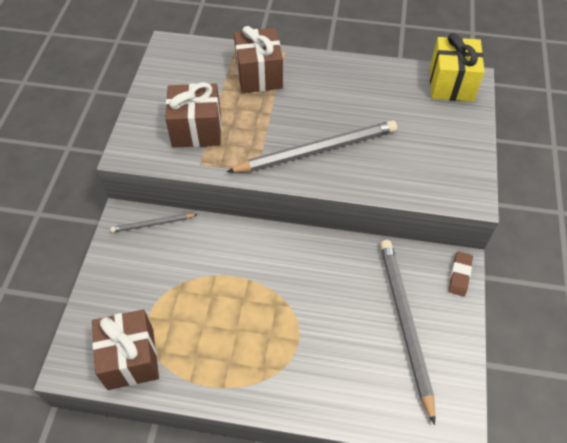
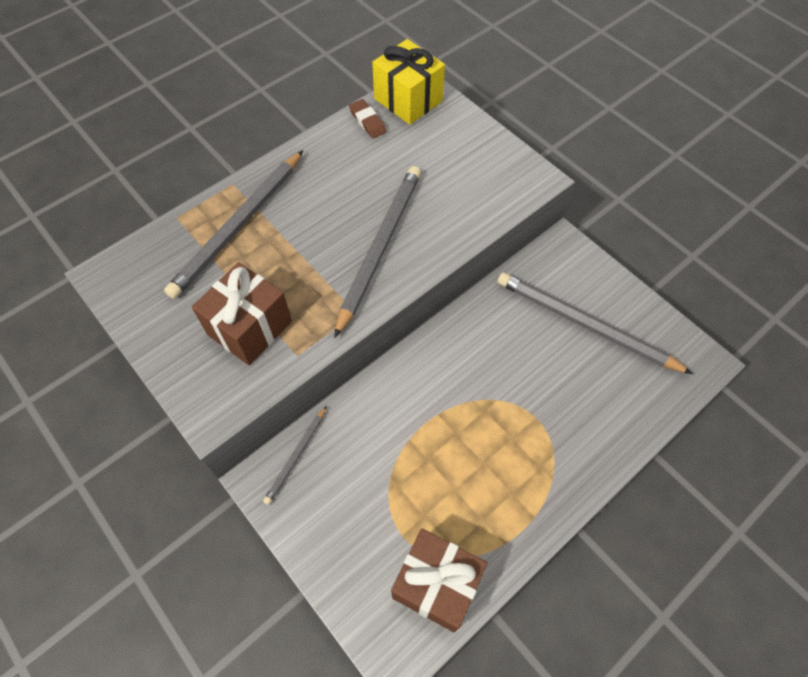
camera: 50 degrees left, 5 degrees up
(259, 75) = (239, 226): brown gift -> grey pencil
(459, 275) = (573, 252): brown eraser -> brown eraser (367, 121)

